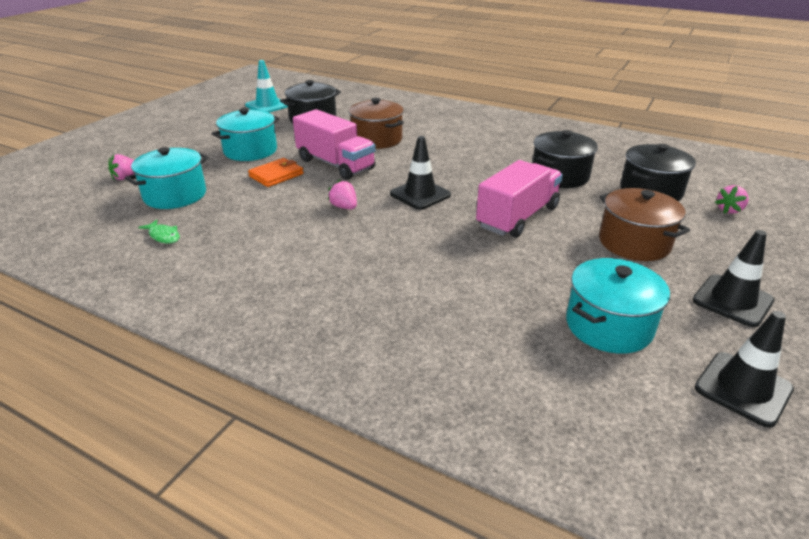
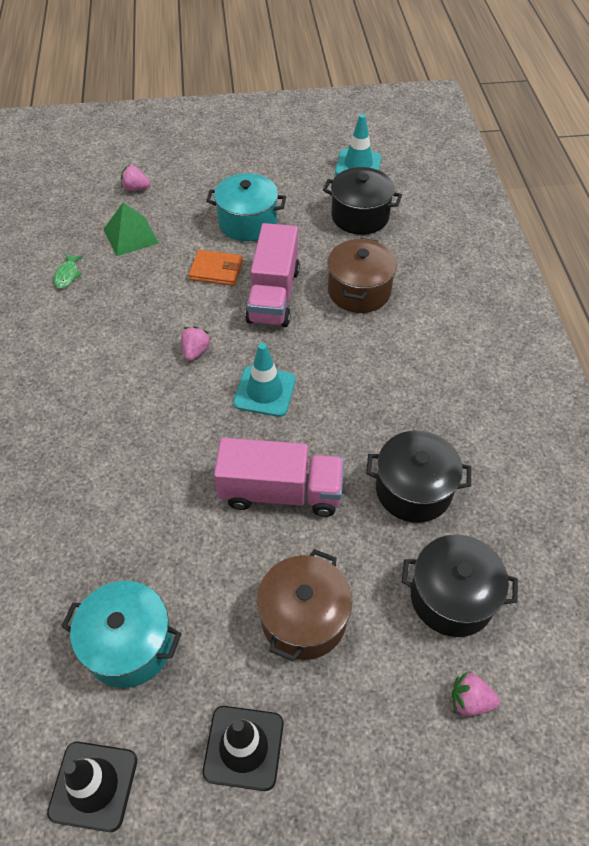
camera: 55 degrees right, 20 degrees up
(175, 195) = (131, 236): turquoise pot -> green pyramid
(420, 194) = (264, 391): black traffic cone -> turquoise traffic cone

